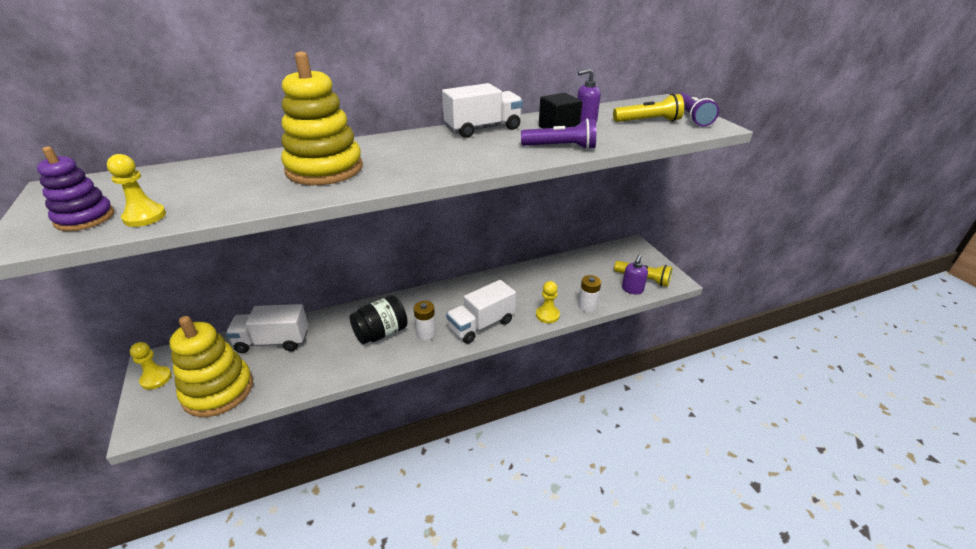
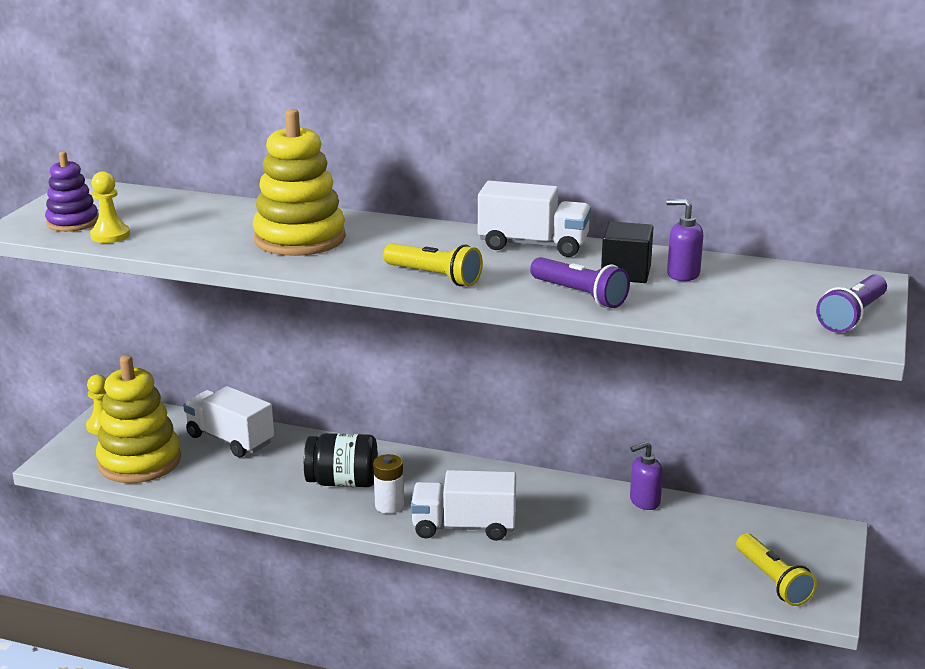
camera: 40 degrees right, 10 degrees down
(547, 315) = (562, 556): yellow pawn -> none
(587, 306) = (631, 573): white battery -> none
(632, 289) = (732, 585): purple soap dispenser -> purple soap dispenser (644, 501)
(648, 121) = (771, 301): yellow flashlight -> yellow flashlight (434, 276)

